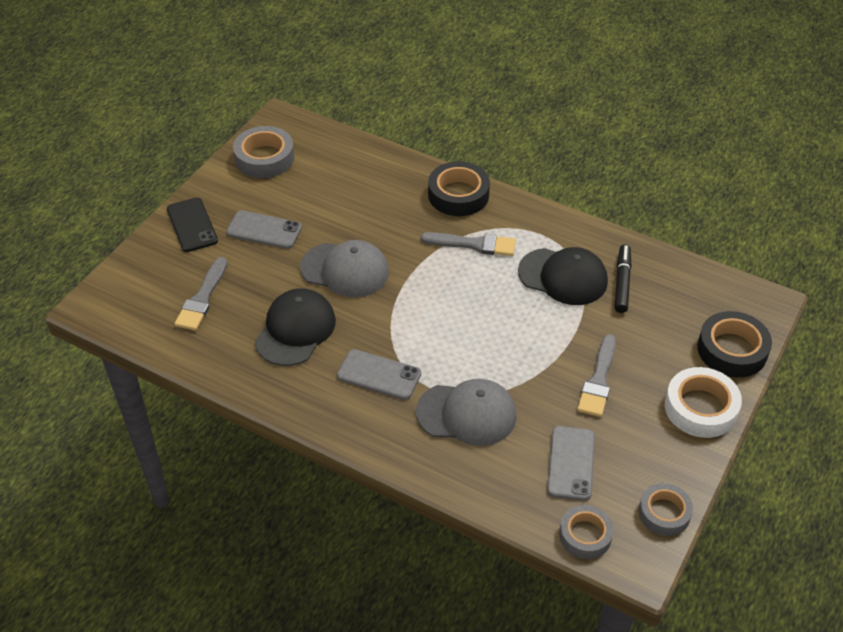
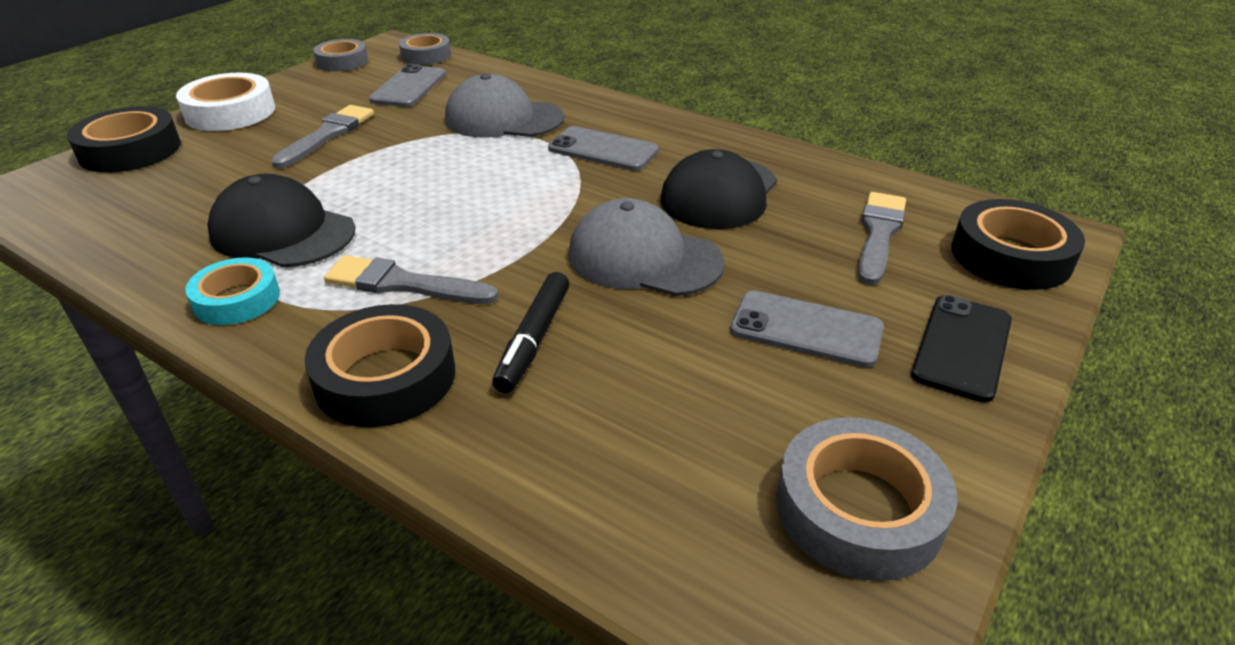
camera: 175 degrees left, 10 degrees down
(132, 285) = (1010, 256): none -> black tape
(192, 225) = (962, 347): black phone -> black phone turned 45 degrees clockwise
(554, 229) = (237, 299): none -> turquoise tape
(622, 282) = (197, 221): black marker -> black marker (534, 340)

